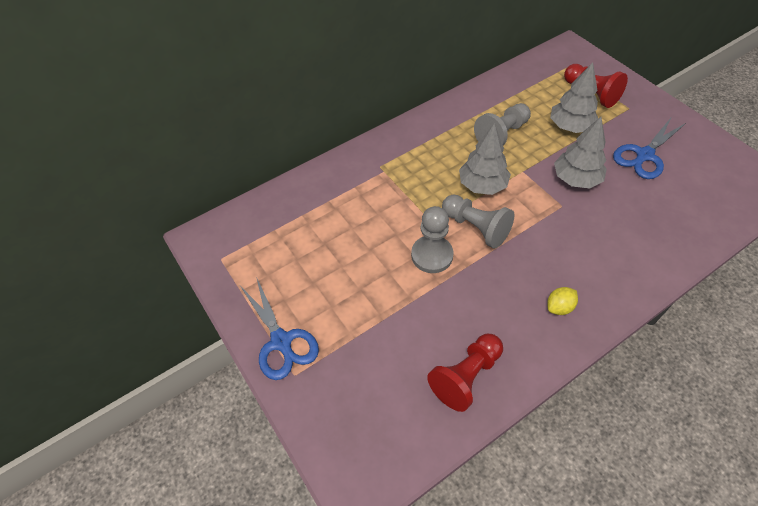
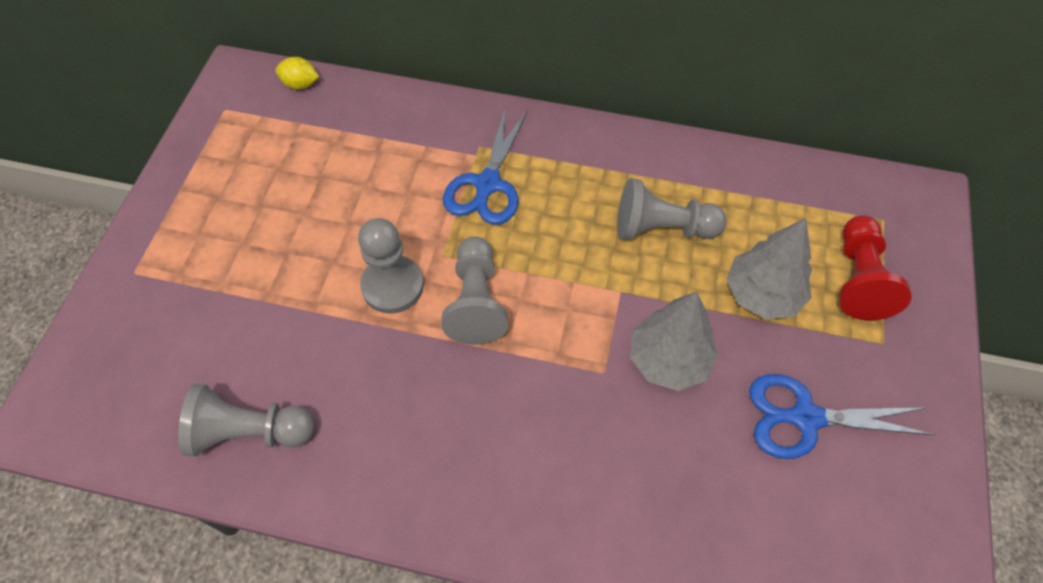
camera: 45 degrees right, 5 degrees up
(281, 342) = (164, 233): blue scissors -> blue scissors (487, 185)
(466, 376) = (250, 432): red pawn -> grey pawn
(482, 185) = (551, 264): grey tree -> none
(559, 307) = (430, 470): yellow lemon -> yellow lemon (300, 84)

